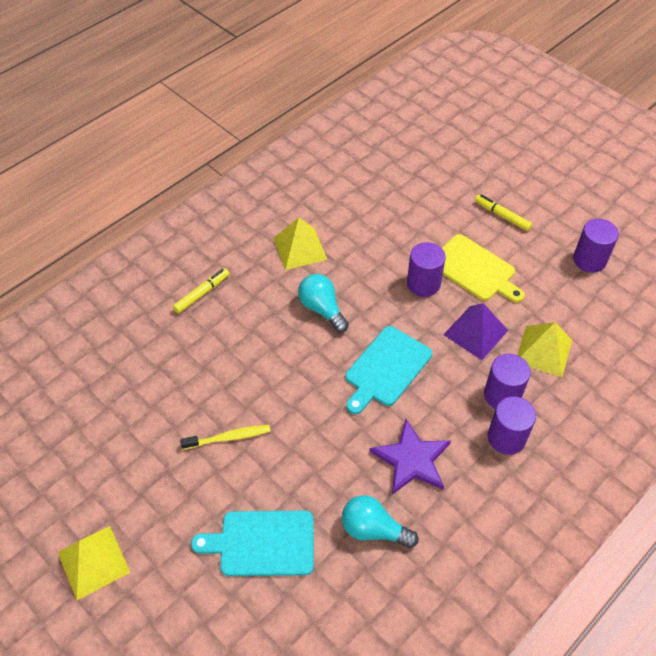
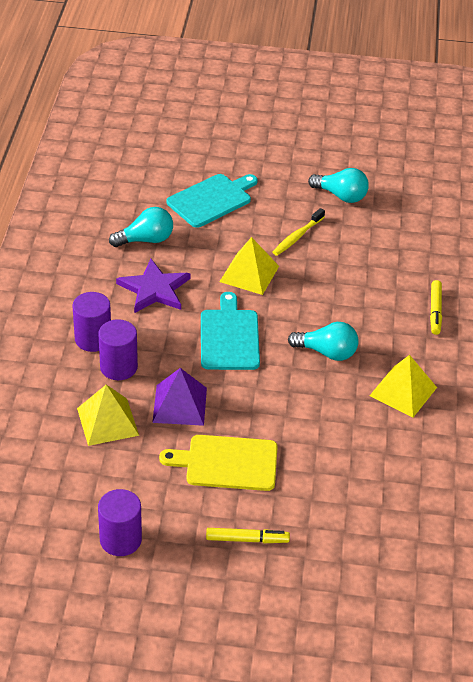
camera: 140 degrees right, 10 degrees down
(93, 562) = (303, 145): yellow pyramid -> yellow pyramid (249, 274)
(136, 461) = (341, 196): none -> turquoise light bulb
(423, 283) = (262, 422): purple cylinder -> none

